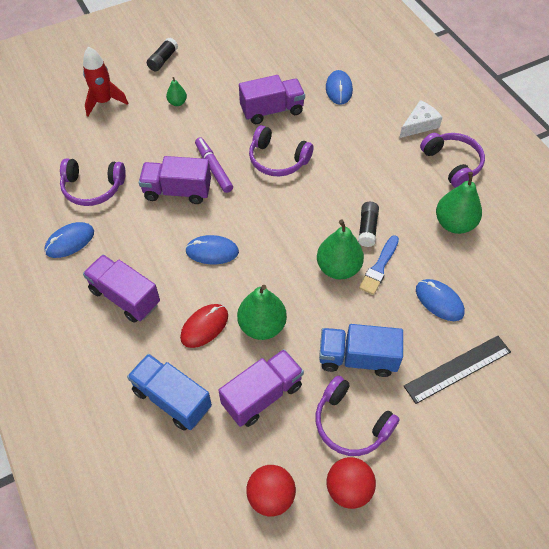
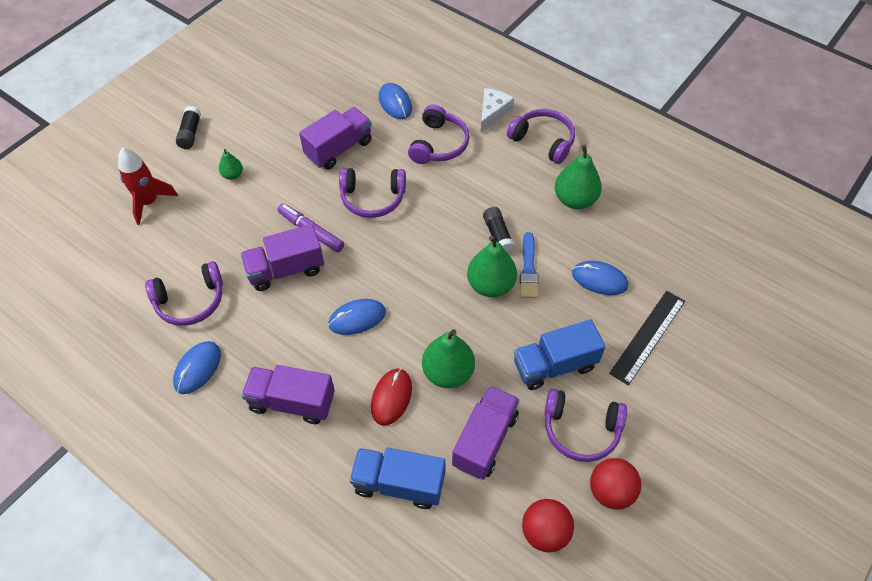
camera: 25 degrees left, 0 degrees up
(357, 135) = (438, 144): none -> purple headphones

